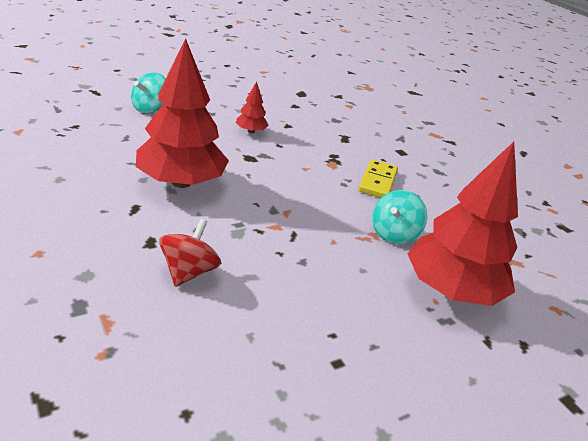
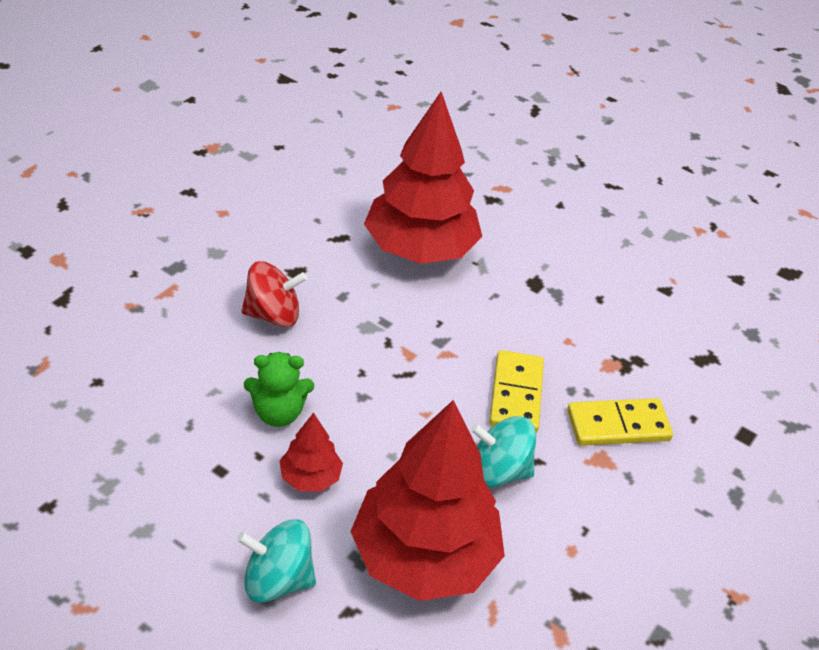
camera: 65 degrees right, 10 degrees up
(150, 108) = (551, 162): turquoise spinning top -> turquoise spinning top (277, 580)
(251, 131) = (603, 261): red tree -> red tree (310, 477)
(295, 308) = (278, 413): none -> green teddy bear
(336, 202) = (516, 394): none -> yellow domino

